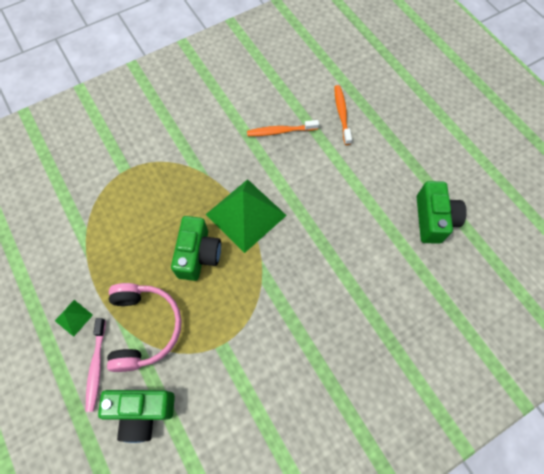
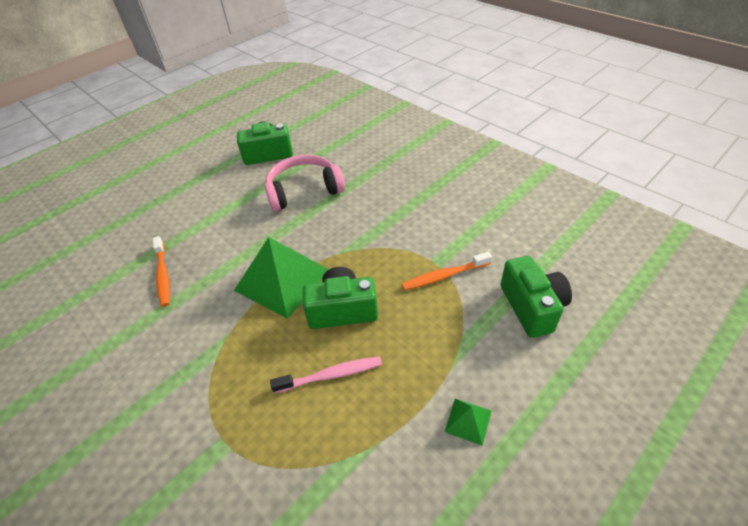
camera: 100 degrees left, 20 degrees down
(96, 367) = (512, 368): pink toothbrush -> pink toothbrush (331, 375)
(145, 327) = (446, 334): pink headphones -> pink headphones (304, 190)
(342, 114) = (142, 228): orange toothbrush -> orange toothbrush (444, 276)

